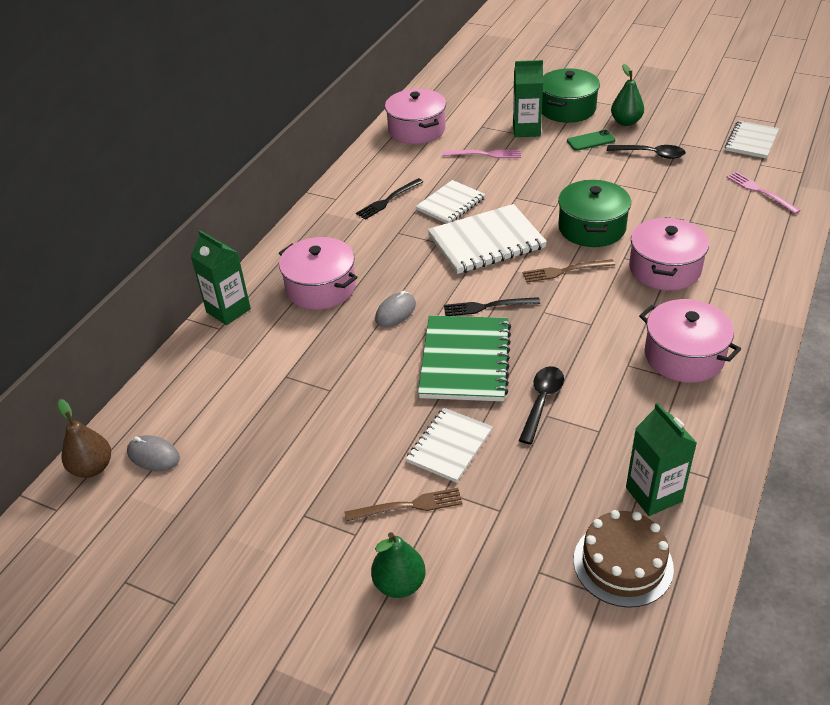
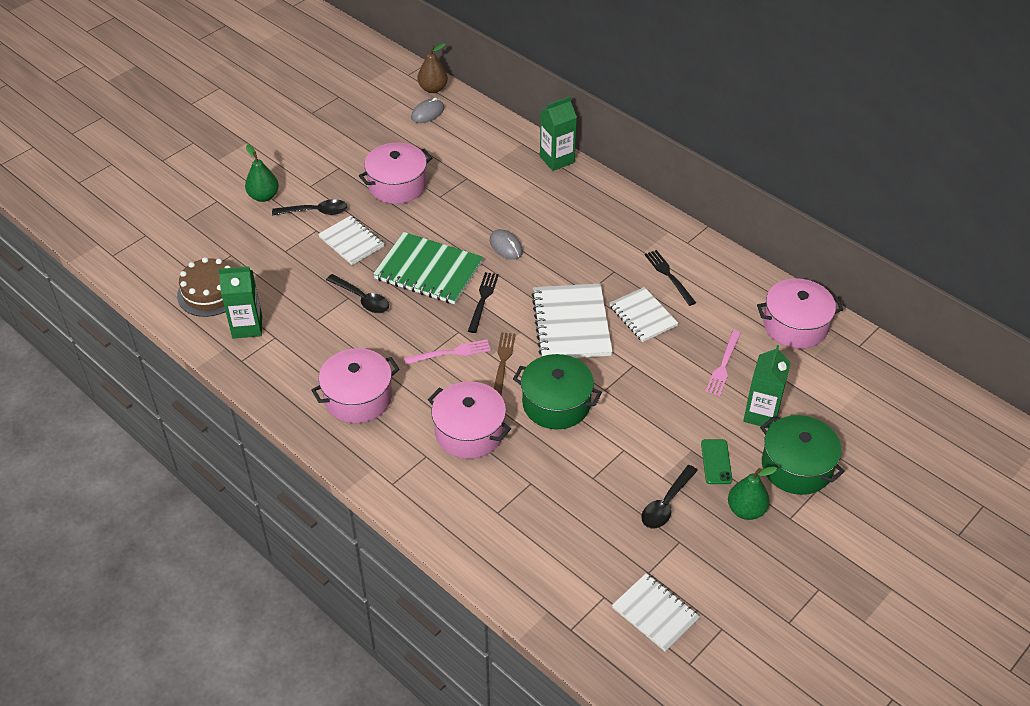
camera: 105 degrees right, 5 degrees up
(321, 288) = (559, 211): pink pot -> pink pot (397, 185)
(408, 506) = (316, 212): brown fork -> black spoon
(760, 192) = (552, 568): pink fork -> pink fork (450, 353)

